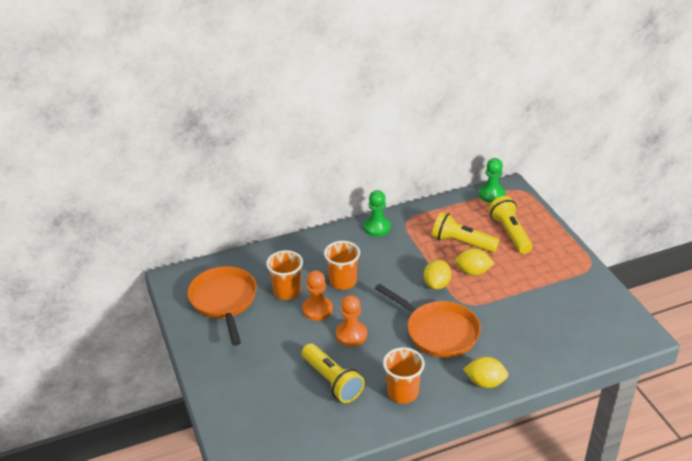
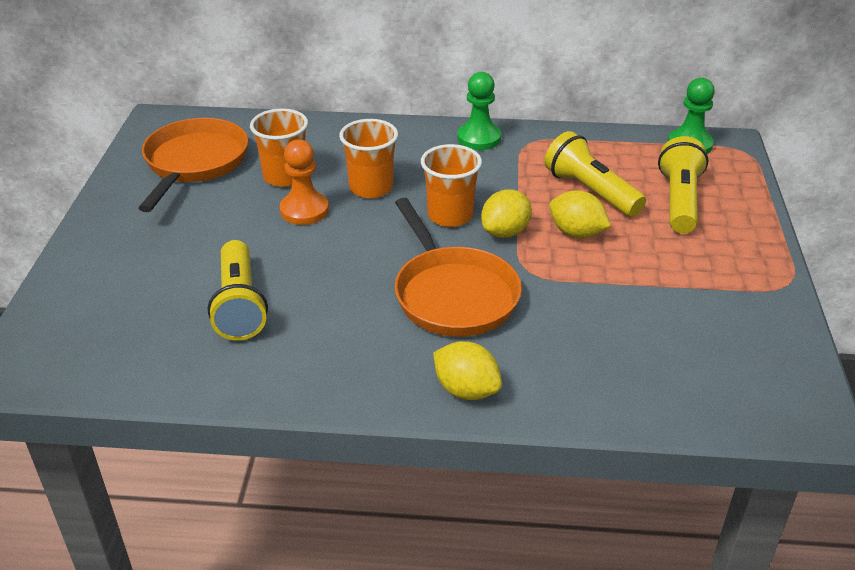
camera: 25 degrees right, 0 degrees up
(351, 334) = (322, 256): orange pawn -> none
(402, 392) = (325, 357): orange cup -> orange cup (450, 215)

